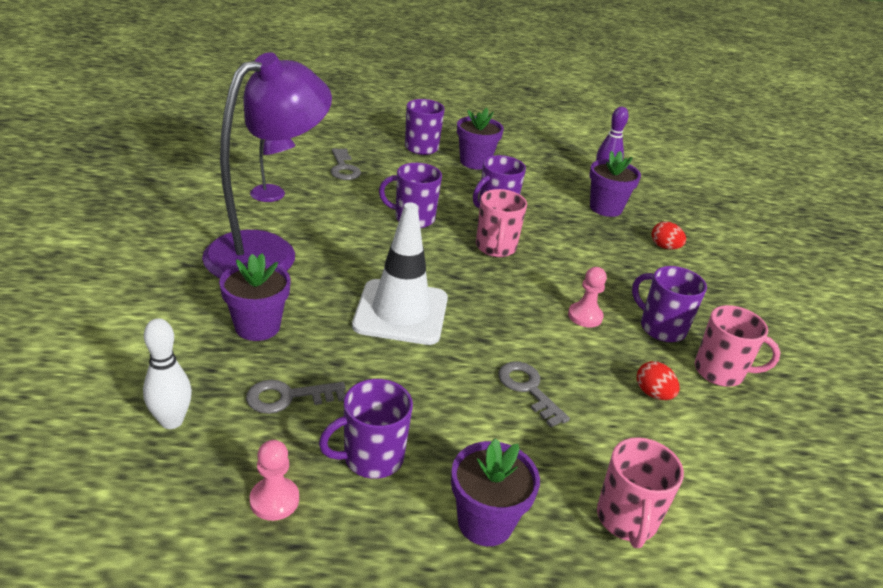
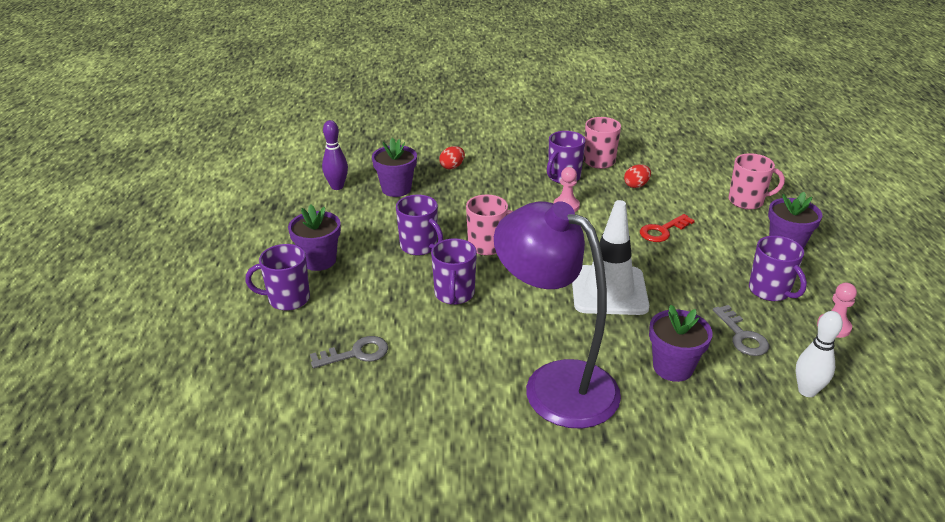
camera: 90 degrees left, 0 degrees up
(273, 196) = (442, 400): purple lamp -> none
(528, 389) = (662, 231): grey key -> red key

